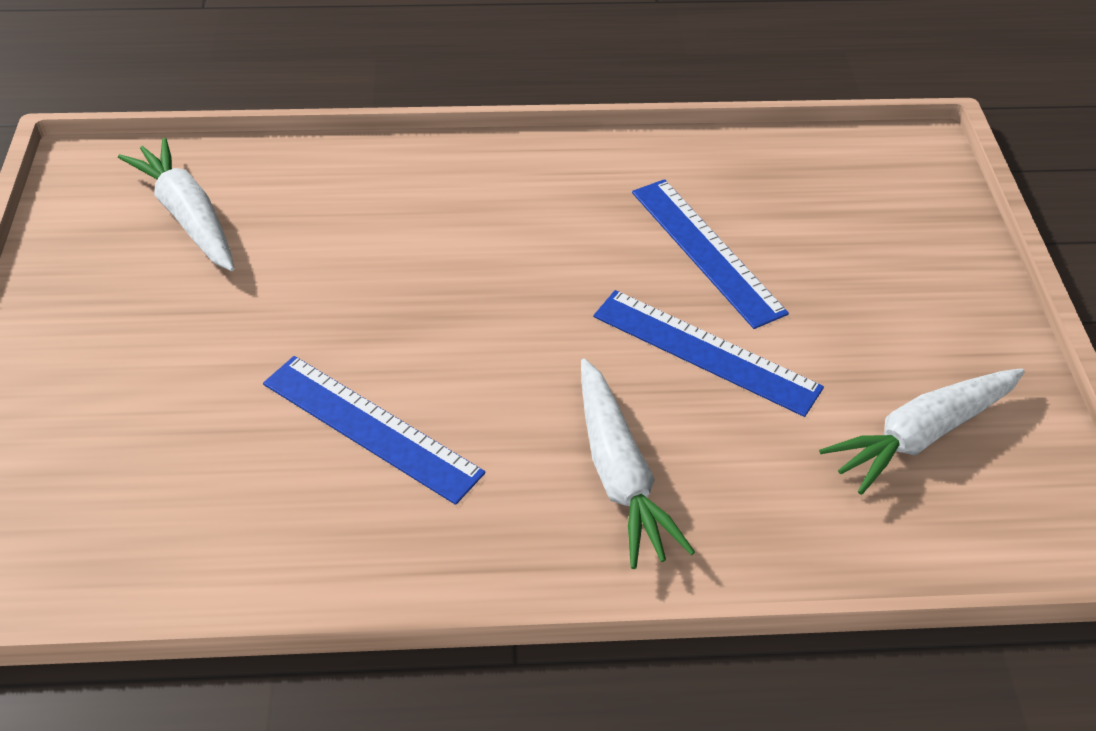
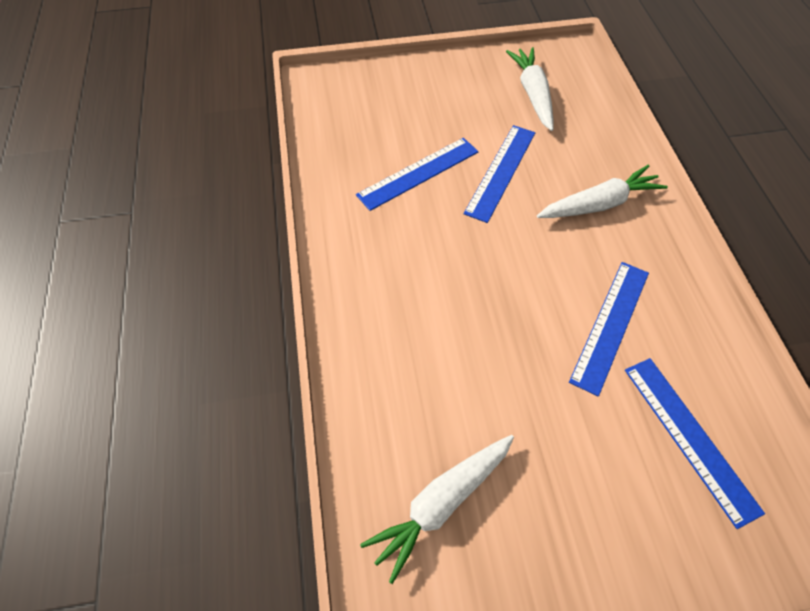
camera: 95 degrees left, 10 degrees up
(167, 472) = (689, 437): none -> blue ruler
(920, 435) = (532, 94): white carrot -> white carrot turned 150 degrees counterclockwise

